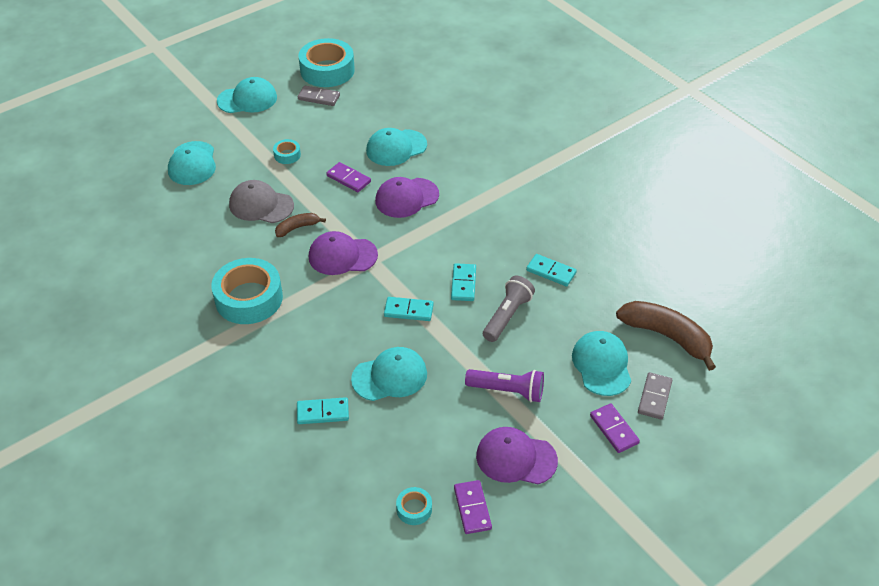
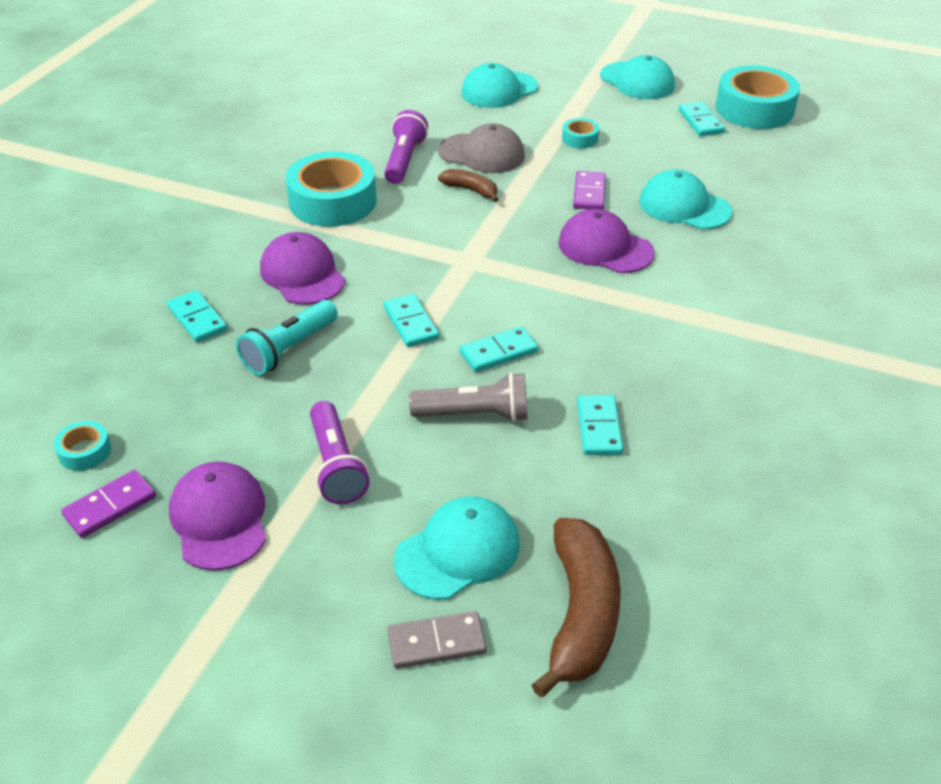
camera: 60 degrees right, 5 degrees down
(233, 244) = (404, 160): none -> purple flashlight
(261, 205) = (482, 153): grey cap -> grey cap turned 120 degrees clockwise
(319, 97) = (700, 121): grey domino -> turquoise domino
(342, 256) = (456, 238): purple cap -> purple cap (302, 274)
(390, 376) = (288, 349): turquoise cap -> turquoise flashlight
(614, 429) = (337, 612): purple domino -> none

